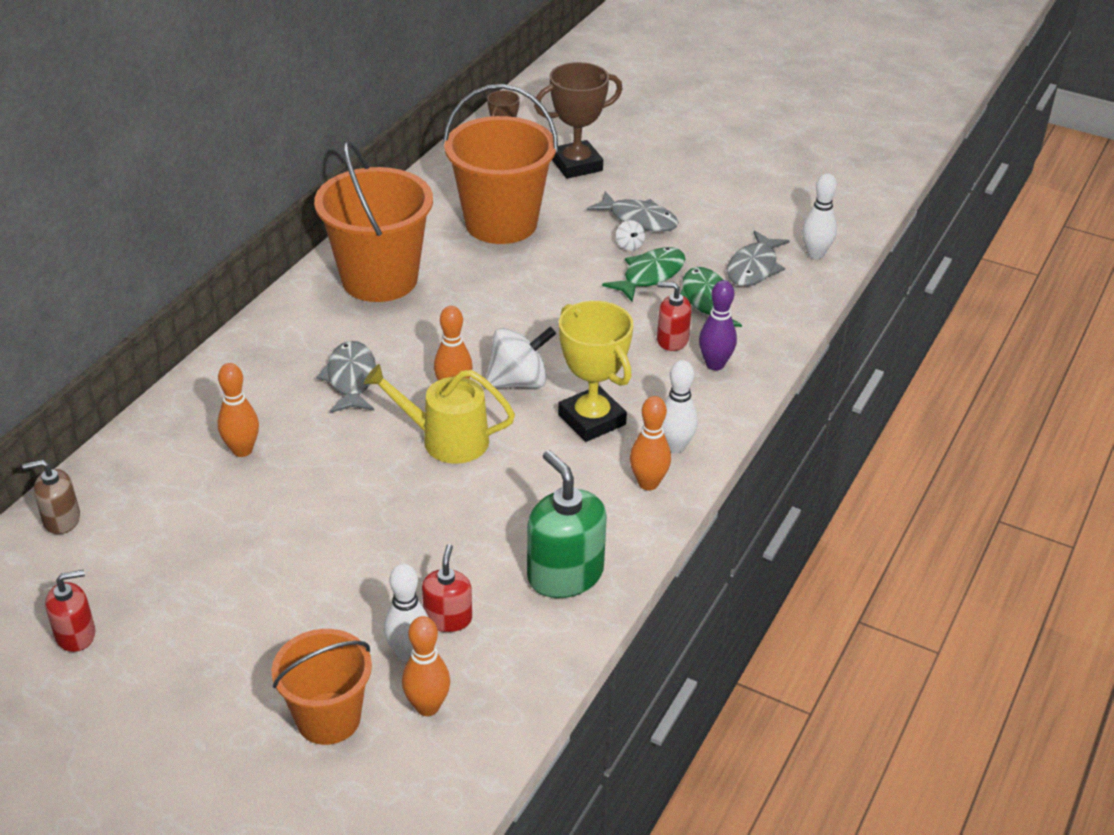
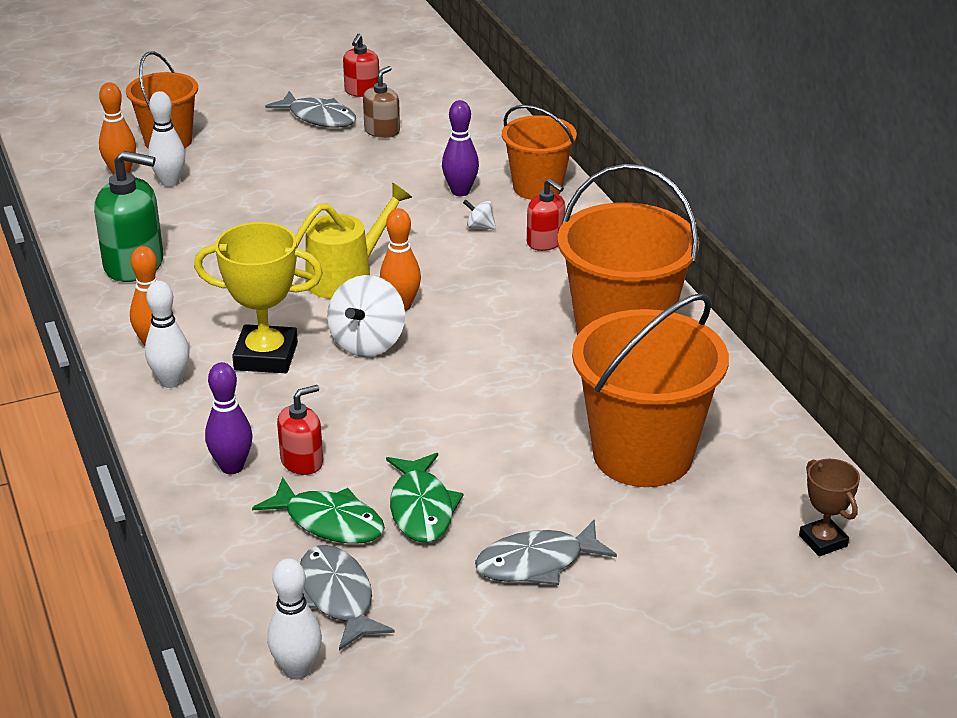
camera: 130 degrees right, 5 degrees down
(61, 519) = (479, 112): brown soap dispenser -> brown soap dispenser (382, 131)
(193, 410) = (537, 187): none -> orange bucket
(242, 450) = (460, 191): orange bowling pin -> purple bowling pin
(351, 379) = (485, 265): grey fish -> grey fish (318, 117)
(448, 618) = (174, 206): red soap dispenser -> red soap dispenser (545, 242)
(576, 165) = (716, 580): brown trophy -> none
(629, 246) = (493, 525): white spinning top -> white spinning top (480, 227)

